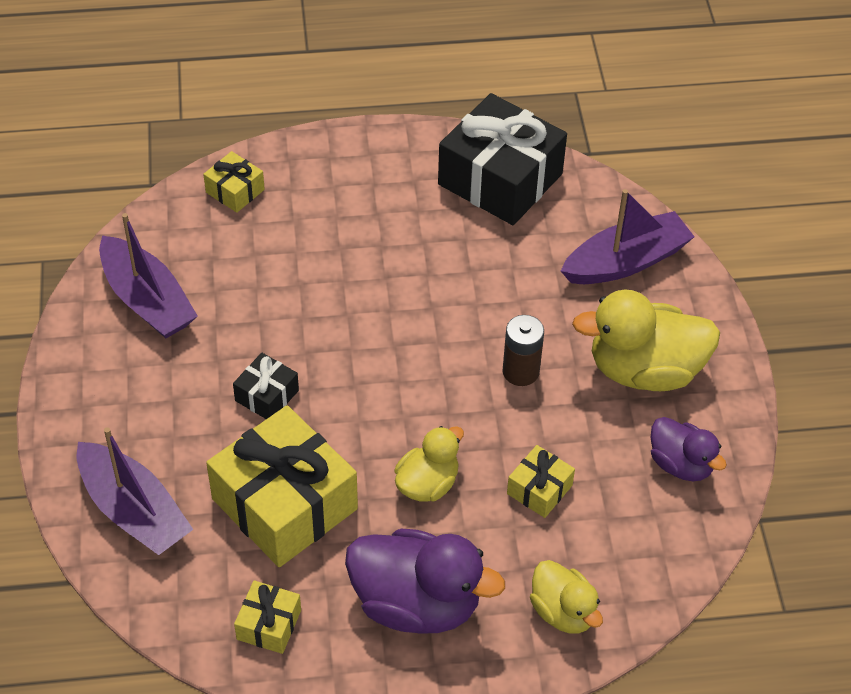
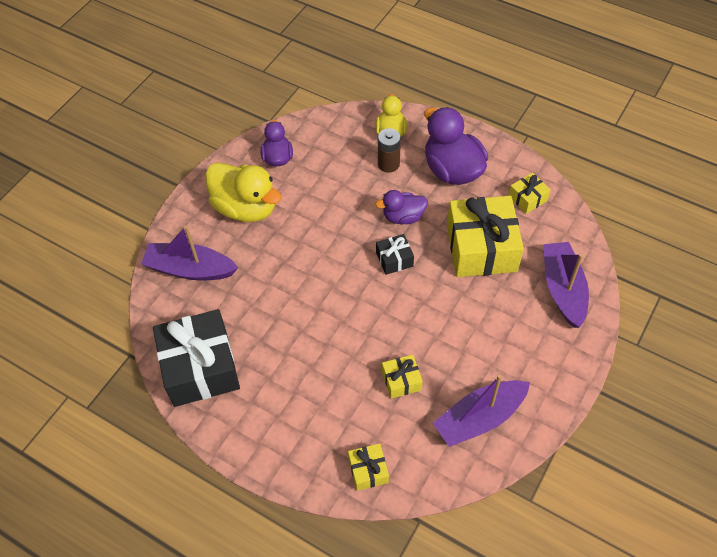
camera: 140 degrees left, 5 degrees up
(147, 300) = (479, 418): purple boat -> purple boat turned 120 degrees counterclockwise
(267, 395) = (450, 311): black gift -> black gift (394, 259)
(427, 484) = (403, 217): yellow duck -> purple duck
(520, 371) = (306, 244): brown battery -> brown battery (388, 164)
(539, 489) = (352, 184): yellow gift -> yellow gift (401, 381)

